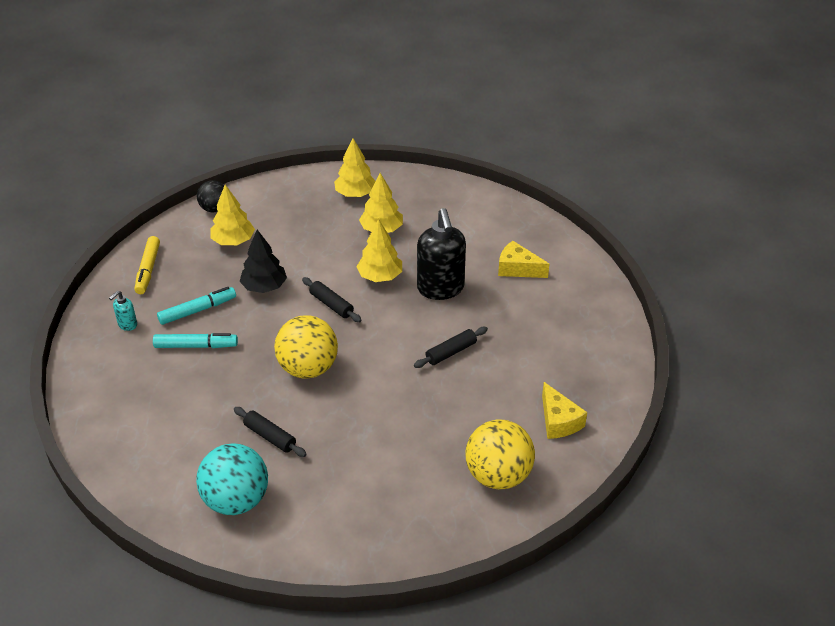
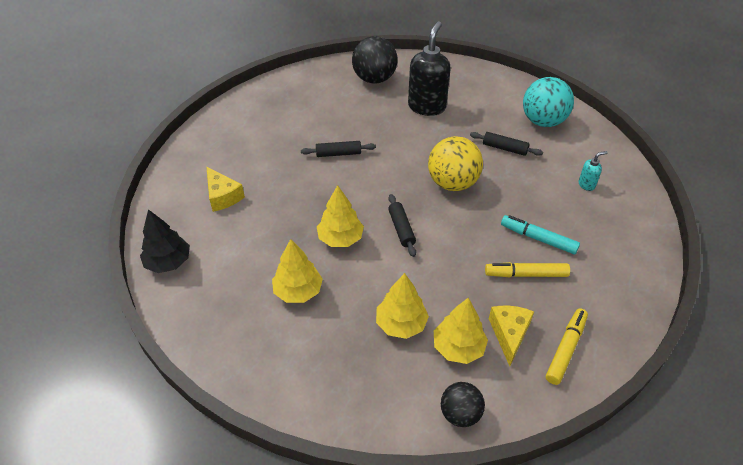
camera: 150 degrees left, 5 degrees up
(127, 325) = (599, 287): turquoise soap dispenser -> turquoise soap dispenser (586, 185)
(197, 310) = (526, 274): turquoise marker -> yellow marker
(264, 287) = (452, 273): black tree -> black tree (168, 262)
(270, 436) = (504, 148): black rolling pin -> black rolling pin turned 45 degrees counterclockwise
(355, 194) = (286, 356): yellow tree -> yellow tree (401, 324)
(440, 289) = (300, 205): black soap dispenser -> black soap dispenser (427, 106)
(498, 475) = (374, 79): yellow ball -> black ball
(558, 421) = (311, 90): yellow cheese -> yellow cheese (509, 334)

